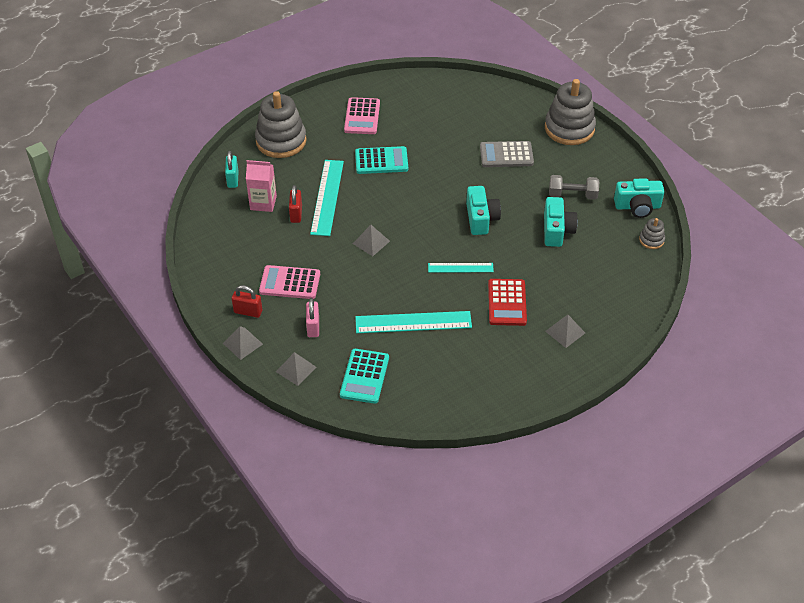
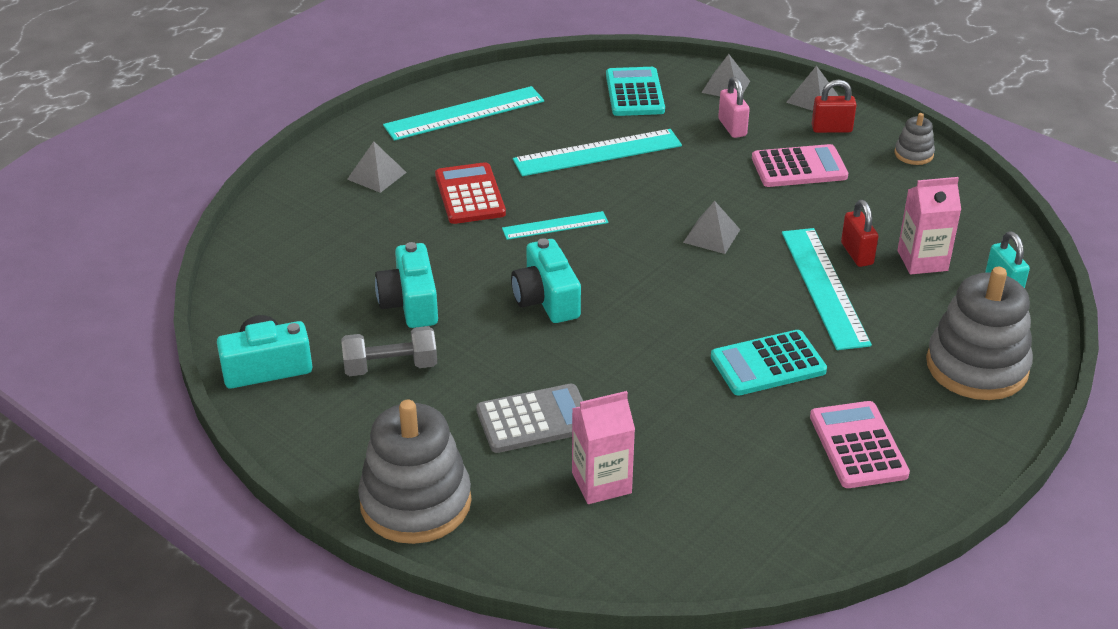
camera: 165 degrees right, 10 degrees down
(484, 122) = (601, 483): none -> pink carton
(494, 380) = (464, 113): none -> turquoise ruler
(651, 240) = (242, 316): grey stacking toy -> grey stacking toy (913, 154)

